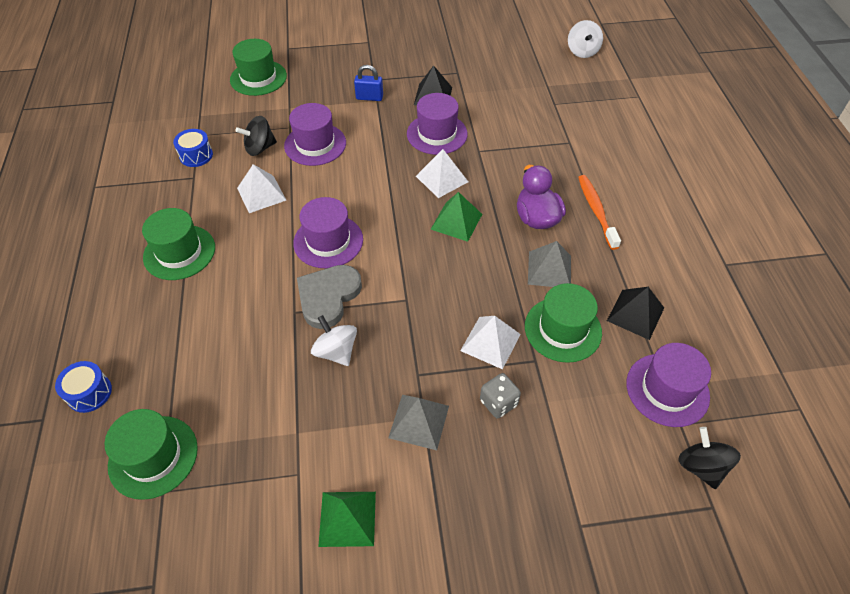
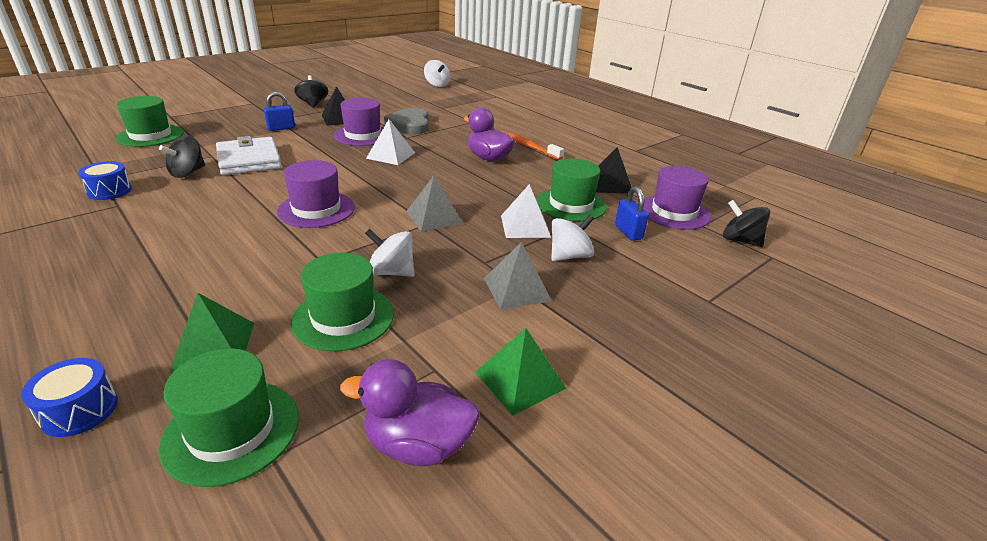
camera: 35 degrees left, 20 degrees down
(179, 252) = (139, 257): green hat -> green hat (343, 317)
(244, 533) = (418, 444): none -> purple duck
(261, 194) = (214, 198): white pyramid -> none
(315, 144) = (249, 160): purple hat -> white wallet
(328, 297) = (349, 241): grey heart -> grey heart (410, 124)
(423, 59) = (313, 104): none -> black spinning top
(456, 221) = (427, 173): green pyramid -> green pyramid (214, 345)
(498, 403) = (569, 256): grey dice -> white spinning top
(549, 269) = (526, 179): grey pyramid -> grey pyramid (434, 217)
(586, 397) = (628, 232): none -> blue padlock

